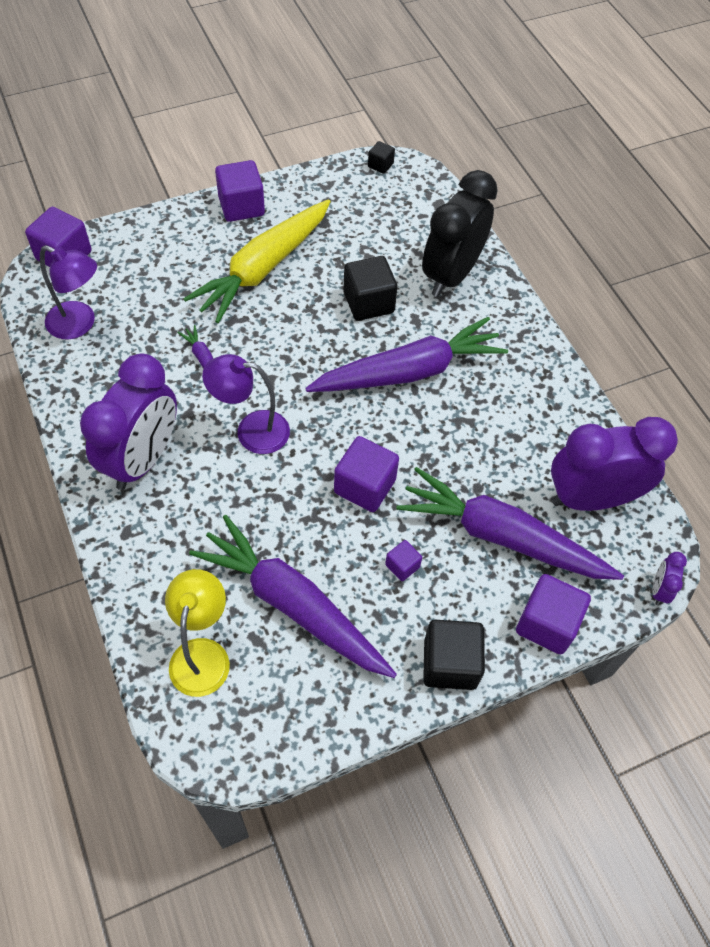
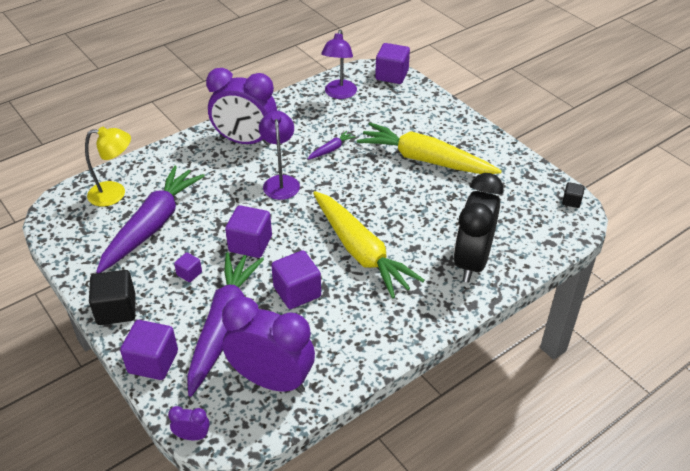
camera: 80 degrees right, 15 degrees down
(241, 206) = (479, 138): purple cube -> purple cube (297, 292)
(368, 302) = (419, 218): black cube -> none
(409, 371) = (361, 251): purple carrot -> yellow carrot
(451, 275) = (472, 262): black clock -> black clock turned 90 degrees counterclockwise
(591, 498) = (272, 380): purple clock -> purple clock turned 45 degrees counterclockwise

